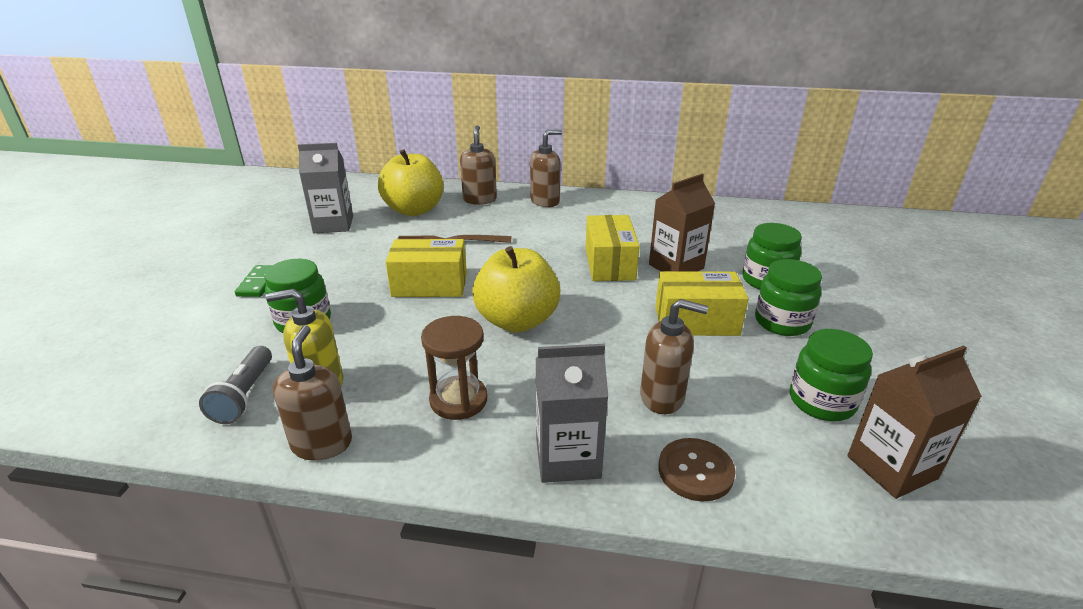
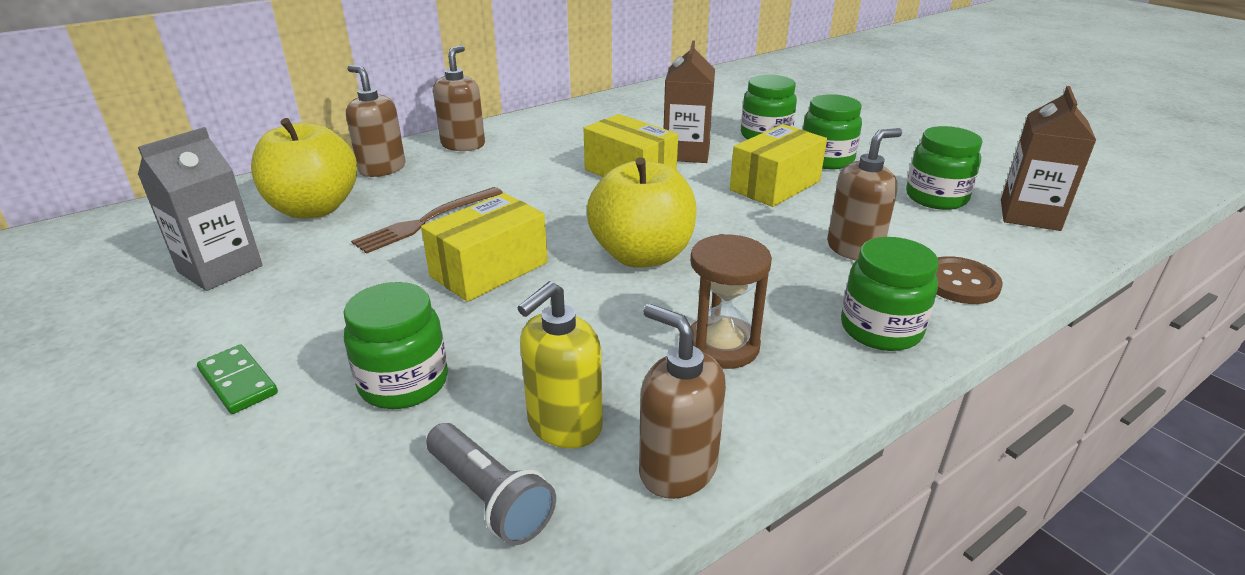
camera: 45 degrees left, 0 degrees up
(567, 458) = (880, 329): grey carton -> green jar

